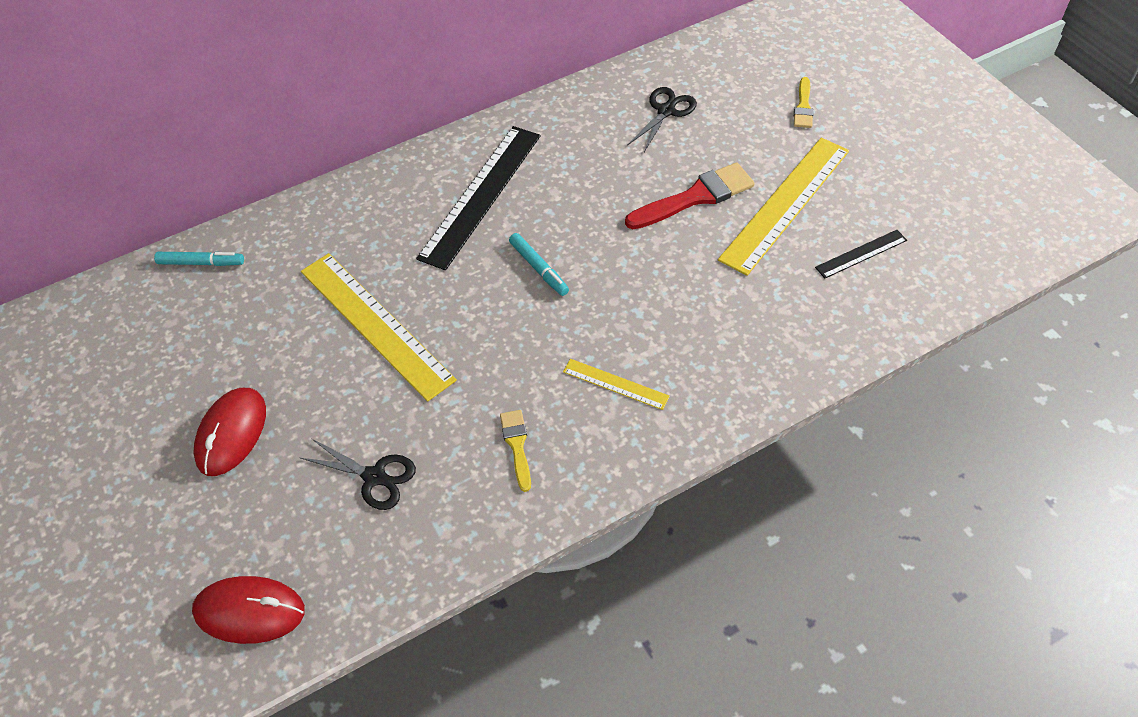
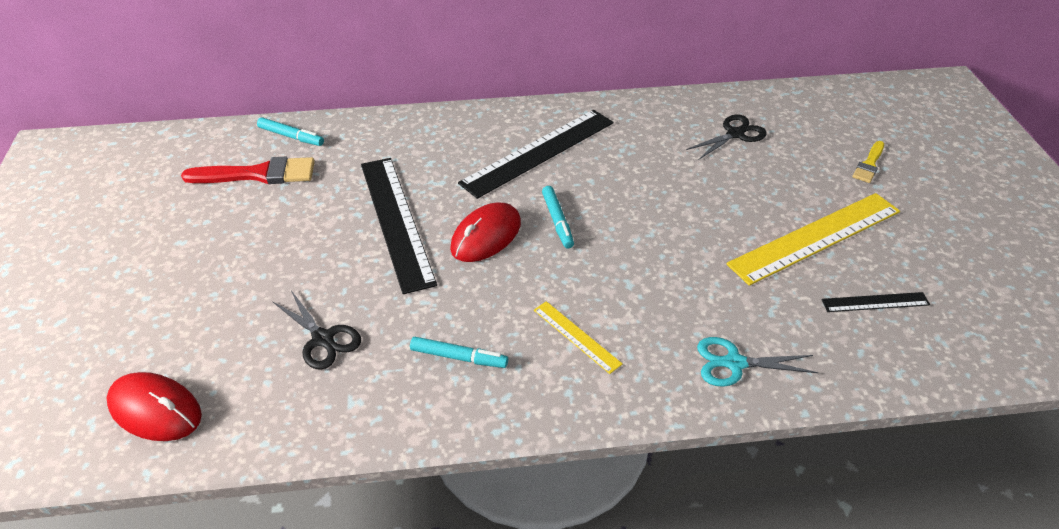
camera: 20 degrees right, 10 degrees down
(231, 433) = (233, 265): red mouse -> red mouse (486, 236)
(376, 324) = (396, 221): yellow ruler -> black ruler
(517, 445) = (459, 357): yellow brush -> turquoise marker
(695, 197) = (729, 207): red brush -> red brush (258, 174)
(766, 358) = (734, 363): none -> turquoise scissors

